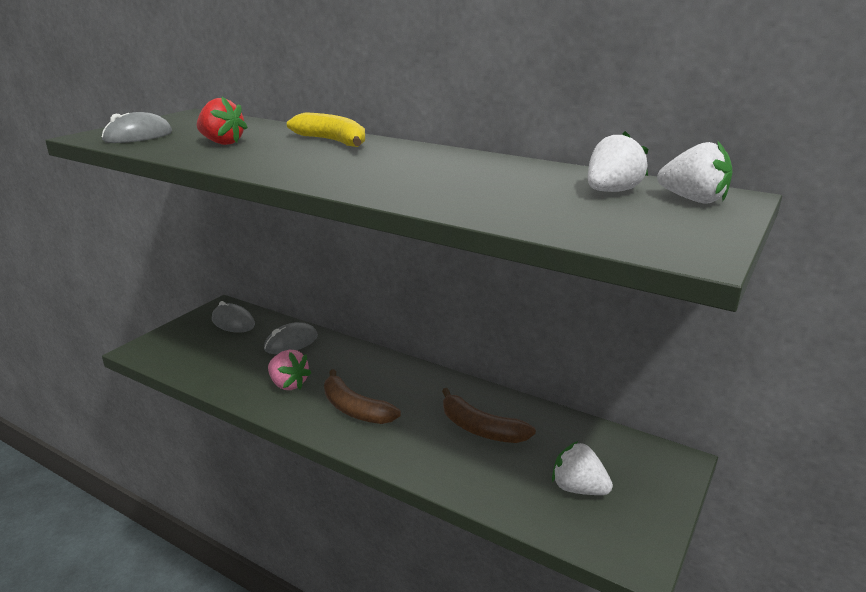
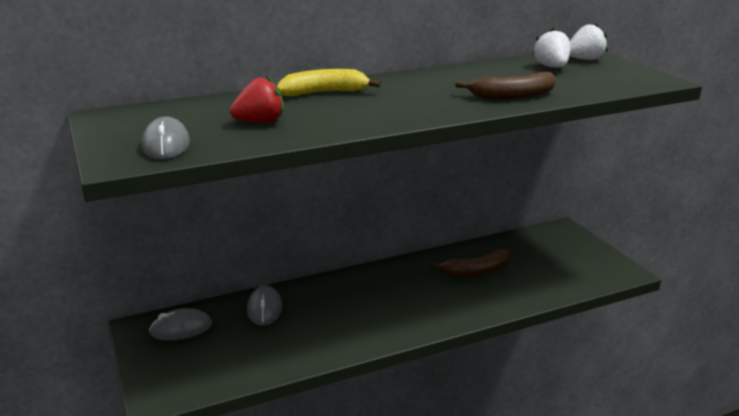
camera: 55 degrees left, 0 degrees up
(288, 384) = (331, 329): pink strawberry -> none
(355, 409) = (401, 310): brown banana -> brown banana (512, 96)
(578, 488) = (561, 264): white strawberry -> none

